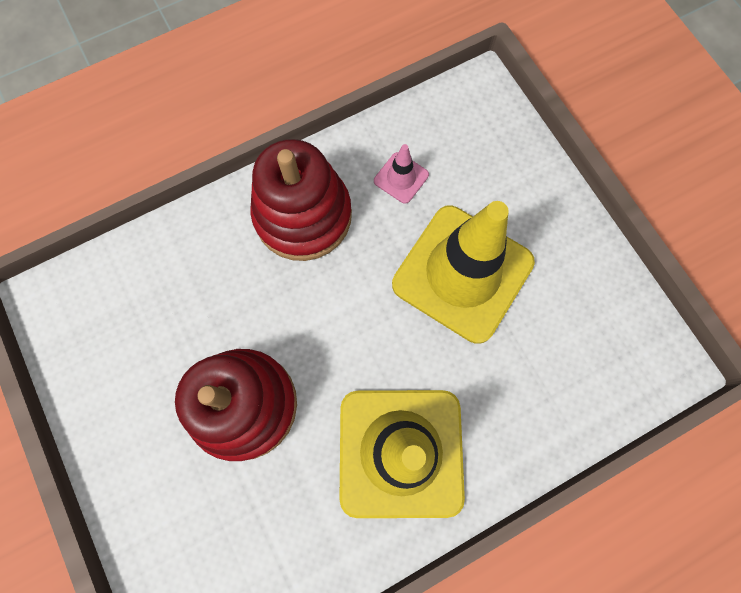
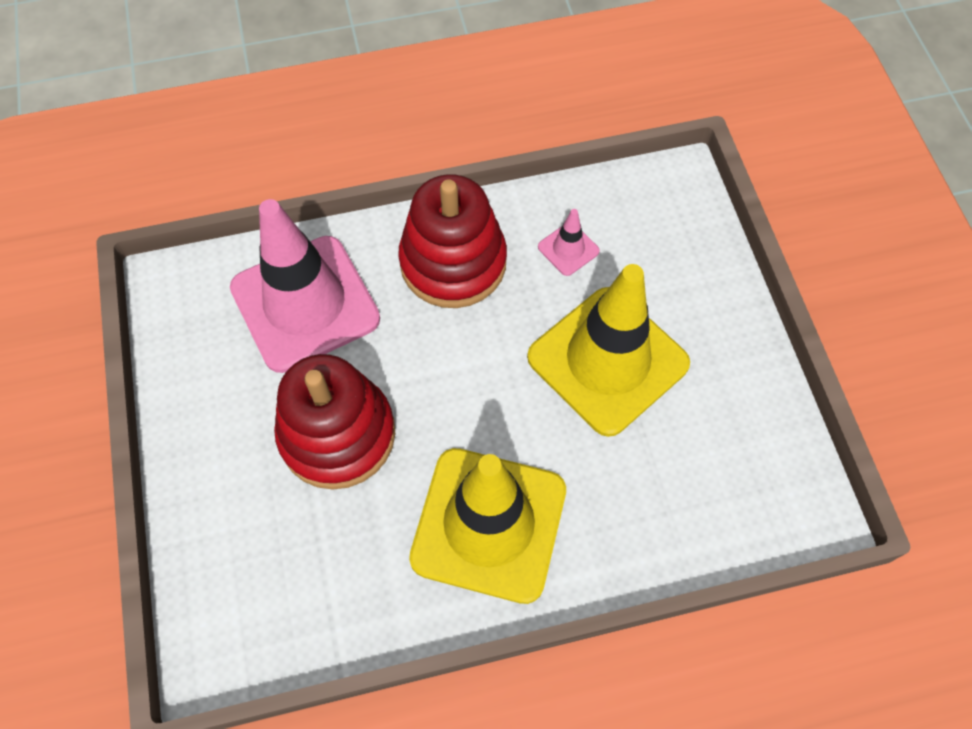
camera: 15 degrees right, 10 degrees down
(180, 288) = (305, 303): none -> pink traffic cone

